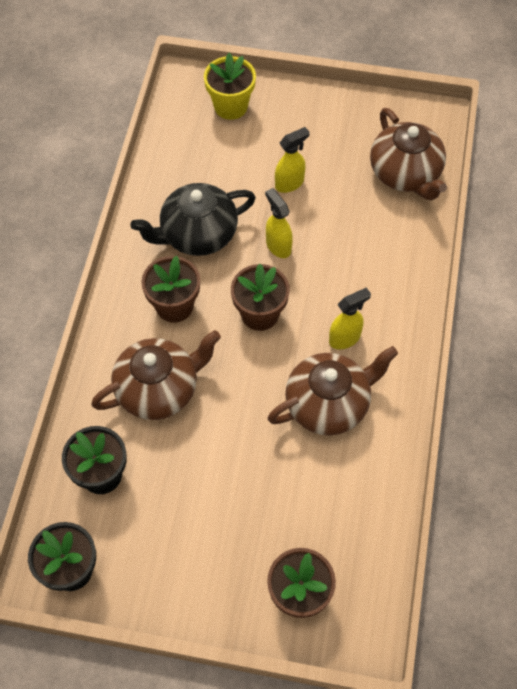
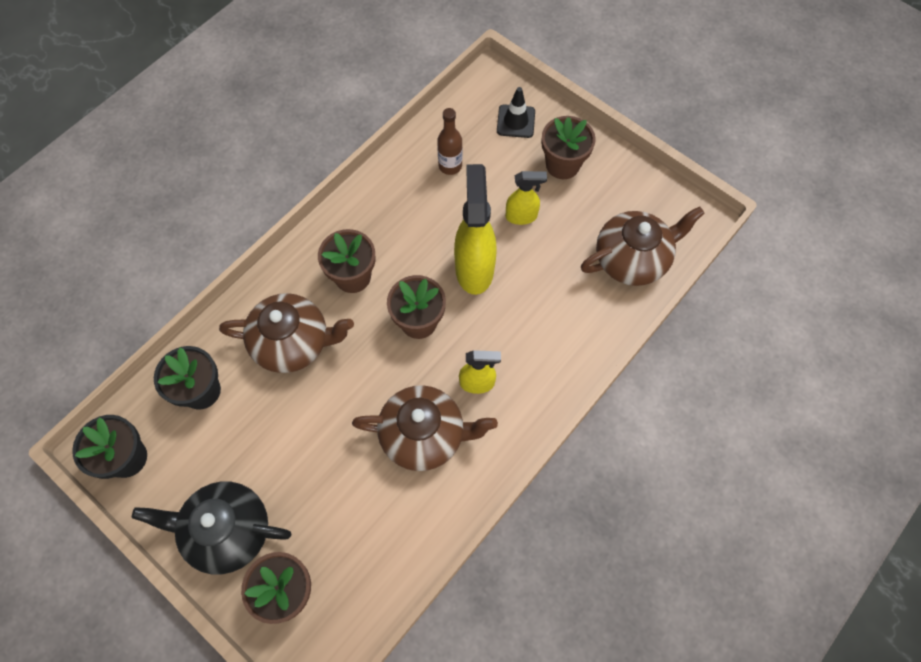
camera: 30 degrees right, 5 degrees up
(197, 234) = (412, 223): black teapot -> black teapot (227, 531)
(198, 170) = (450, 166): none -> brown bottle
(231, 106) = (516, 121): yellow flower pot -> black traffic cone
(278, 246) = (474, 268): yellow spray bottle -> yellow spray bottle, size x1.80
(296, 124) = (562, 165): none -> brown flower pot
(405, 174) = (632, 259): brown teapot -> brown teapot turned 120 degrees counterclockwise

